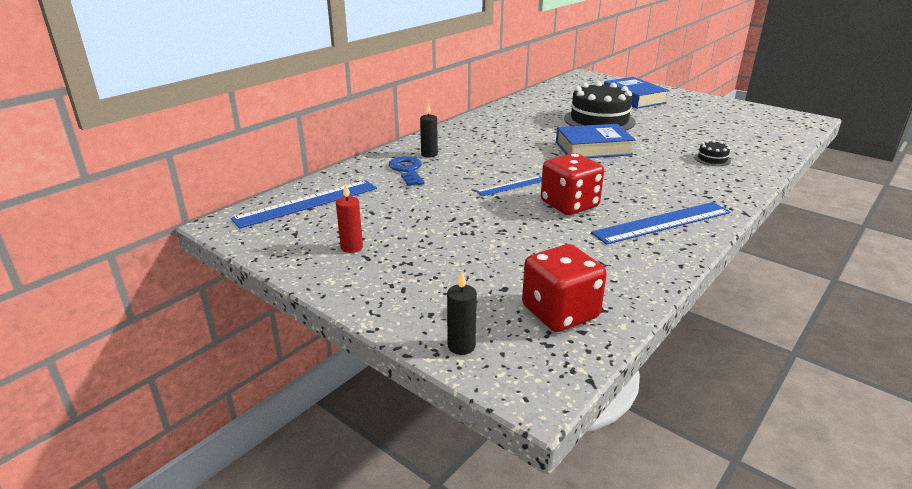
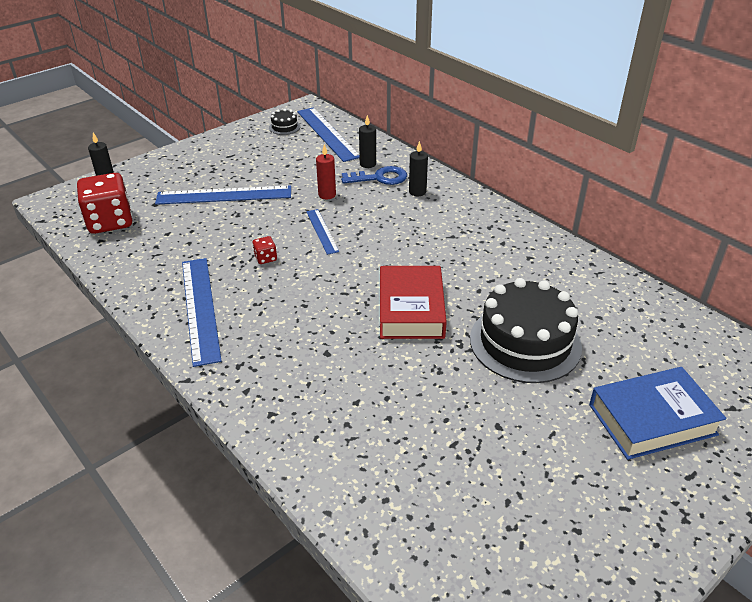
camera: 100 degrees right, 10 degrees up
(351, 247) = (246, 150): red candle -> red candle (327, 195)
(380, 177) = (368, 164): none -> black candle
(466, 244) = (224, 195): none -> blue ruler
(569, 205) = (265, 258): red dice -> red dice, size x0.43
(593, 148) = (411, 309): blue book -> red book
(712, 159) = (345, 415): black cake -> black cake (284, 127)

